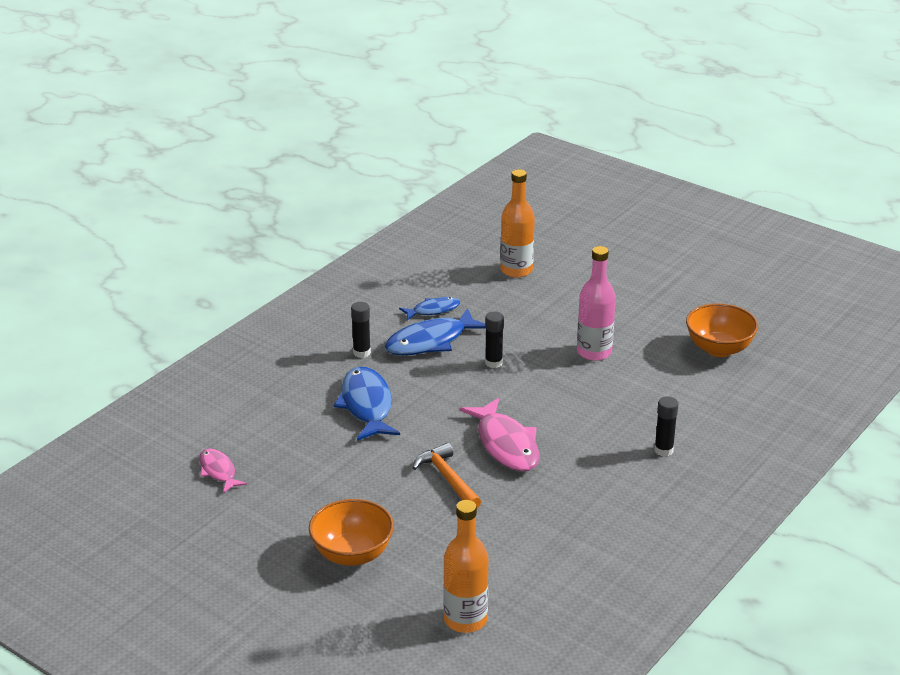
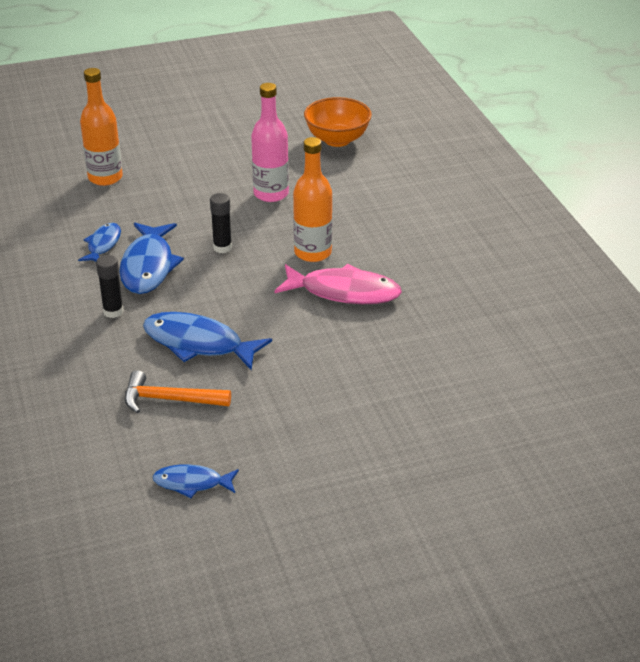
camera: 55 degrees left, 5 degrees up
(218, 471) = (192, 483): pink fish -> blue fish
(352, 554) = (409, 446): orange bowl -> none
(447, 478) = (356, 343): orange hammer -> orange hammer (169, 399)
(465, 620) = (557, 417): orange bottle -> orange bottle (313, 253)
(663, 450) = (435, 221): black glue stick -> none

